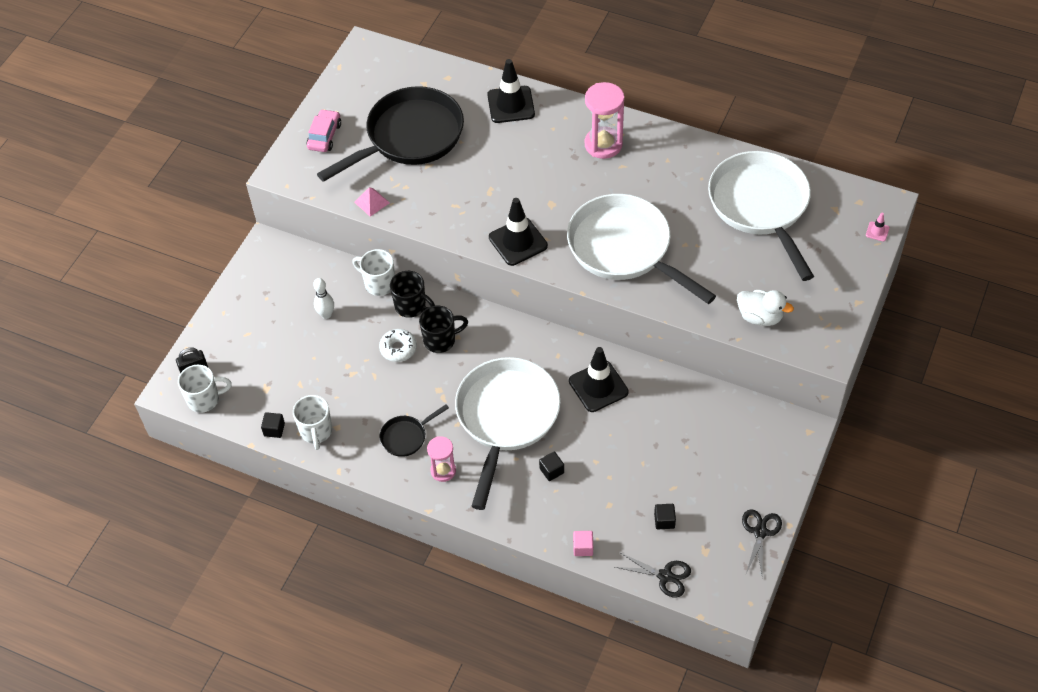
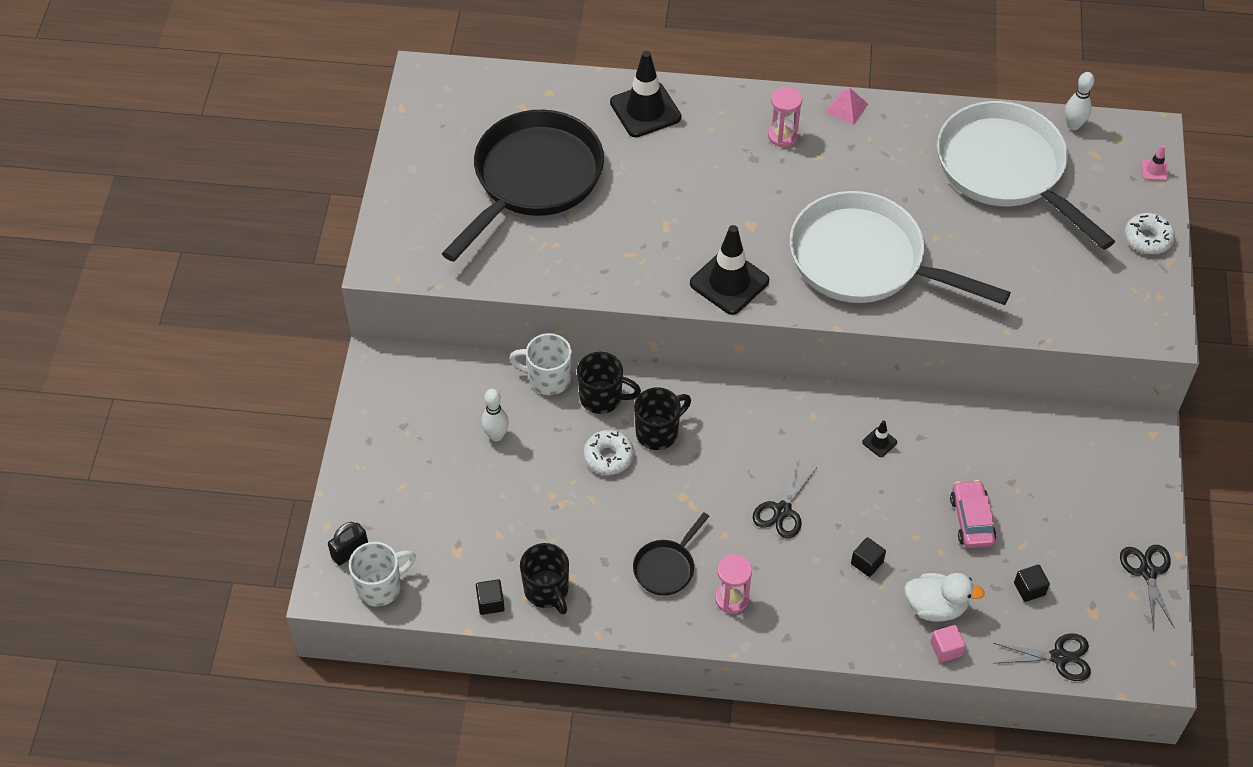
camera: 20 degrees left, 0 degrees up
(316, 431) = (547, 591): white mug -> black mug
(324, 136) = (421, 202): pink car -> pink car (971, 520)
(372, 202) = (520, 274): pink pyramid -> pink pyramid (846, 108)
(506, 418) = (782, 511): white pan -> black scissors
(598, 386) = (879, 442): black traffic cone -> black traffic cone, size x0.44
(603, 144) = (783, 136): pink hourglass -> pink hourglass, size x0.61
(760, 317) = (1063, 306): white duck -> white duck (935, 607)
(828, 184) = (1073, 125): none -> white bowling pin
(848, 281) = (1148, 238): none -> white donut

